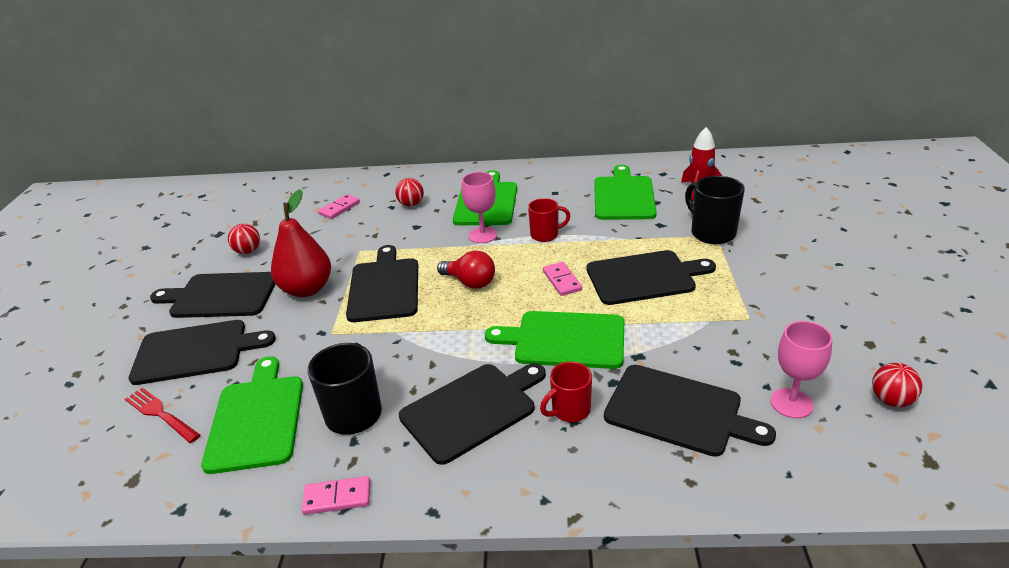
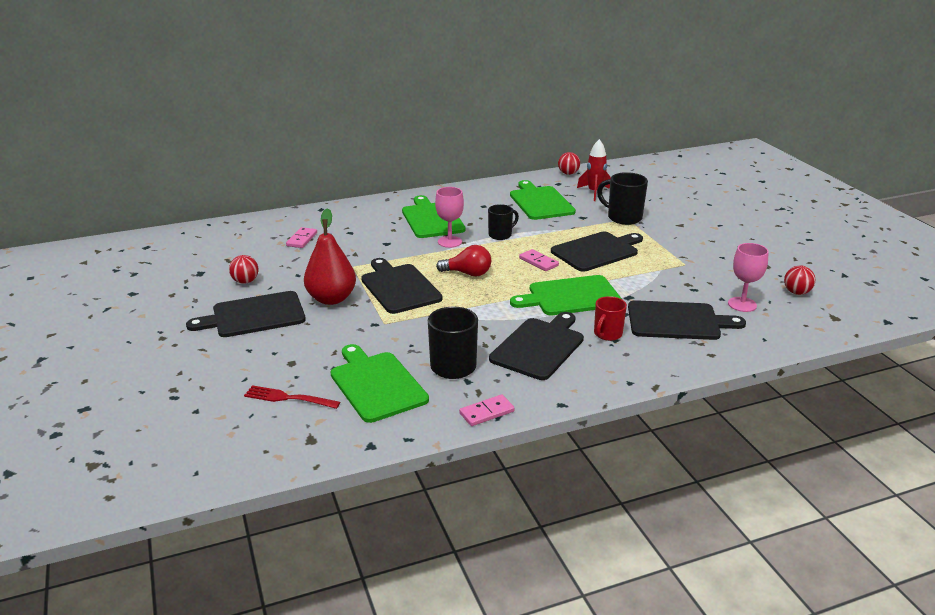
camera: 25 degrees left, 5 degrees down
(195, 351) = (274, 355): black cutting board -> none
(411, 204) = (366, 228): red ball -> red ball (568, 173)
(545, 235) = (501, 235): red mug -> black mug

